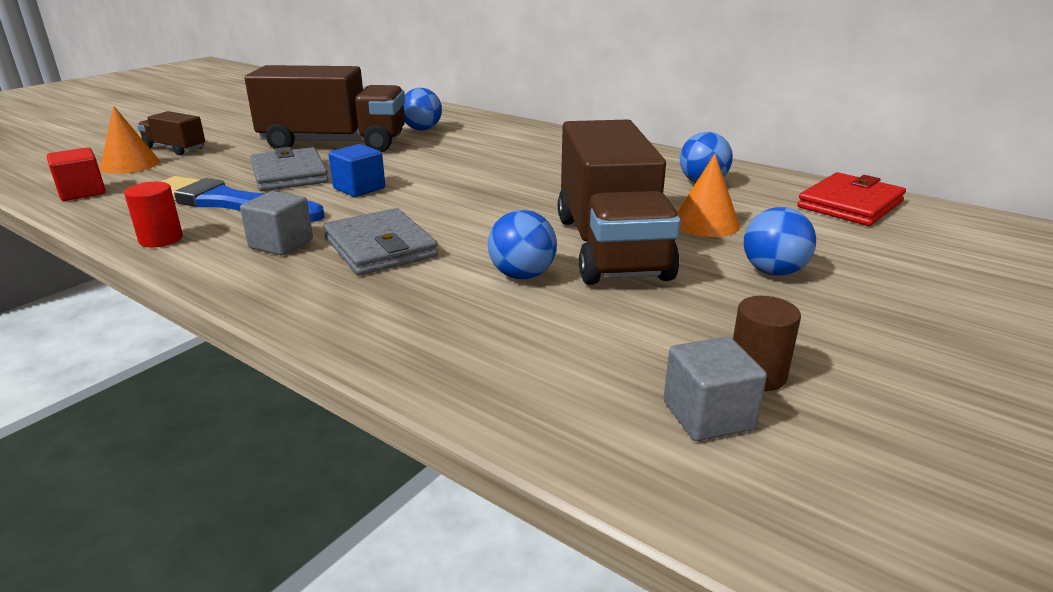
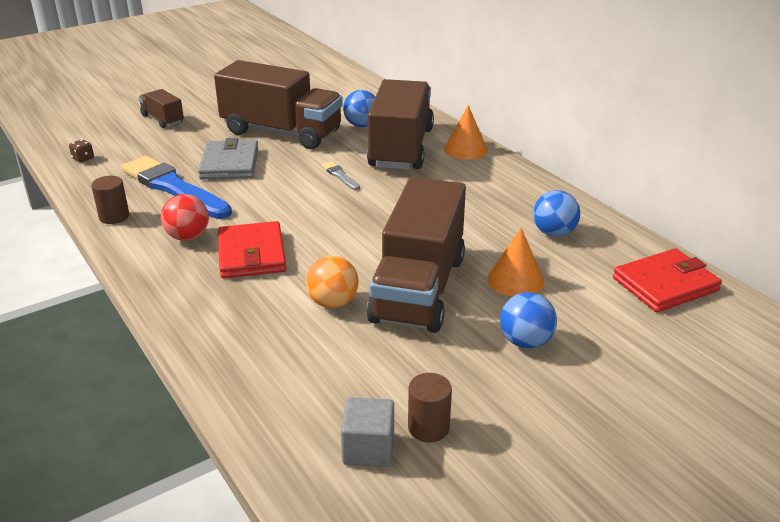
camera: 20 degrees right, 5 degrees up
(82, 192) = (83, 158): red cube -> brown dice
(130, 164) = (125, 133): orange cone -> orange cone (465, 149)
(161, 239) = (114, 216): red cylinder -> brown cylinder
(281, 244) = (188, 237): grey cube -> red ball
(359, 188) = (271, 189): blue cube -> none
(380, 247) = (251, 254): grey wallet -> red wallet
(432, 168) = (340, 176): none -> grey brush
(481, 141) = (401, 148): none -> brown truck
(522, 275) = (333, 302): blue ball -> orange ball

